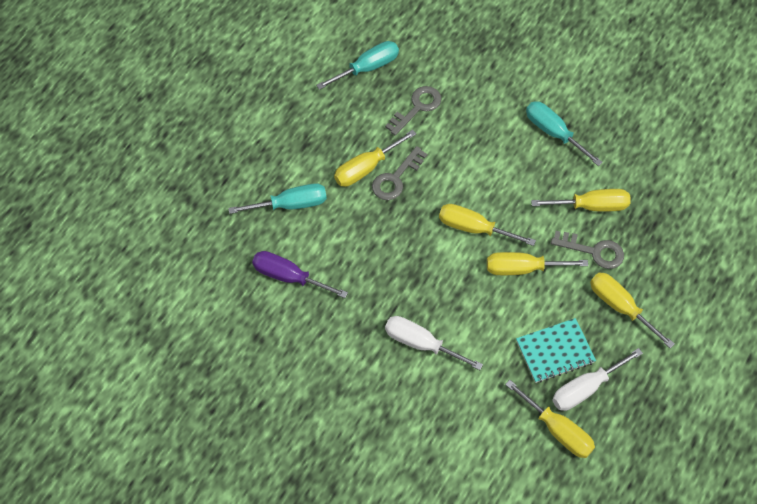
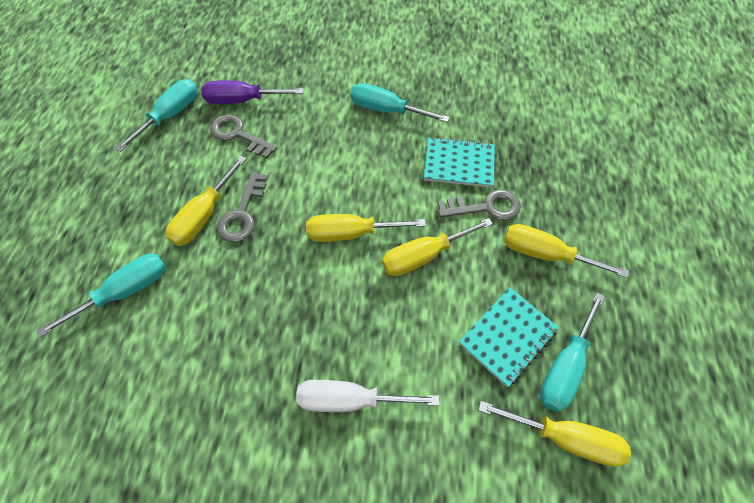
camera: 25 degrees left, 0 degrees up
(289, 277) = (148, 385): purple screwdriver -> purple screwdriver (243, 100)
(417, 108) = (238, 135): grey key -> grey key turned 75 degrees counterclockwise
(585, 388) = (564, 366): white screwdriver -> turquoise screwdriver
(591, 206) = (459, 164): yellow screwdriver -> turquoise notebook

